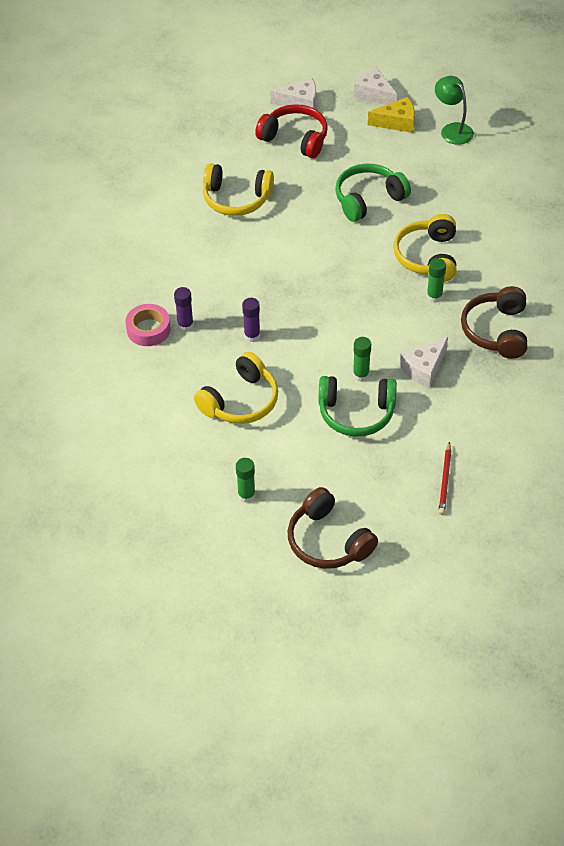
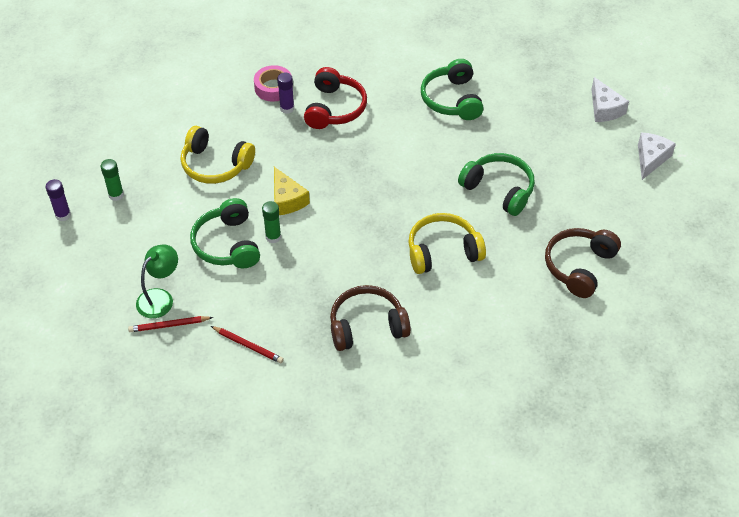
camera: 70 degrees right, 0 degrees up
(236, 199) = (452, 99): yellow headphones -> green headphones
(252, 336) = (291, 153): purple glue stick -> purple glue stick (63, 215)
(295, 139) = (553, 118): red headphones -> red headphones (334, 108)
(328, 541) = (82, 259): brown headphones -> brown headphones (579, 266)
(397, 122) = (619, 185): yellow cheese -> yellow cheese (287, 200)
(424, 368) = (297, 280): white cheese -> none
(434, 296) = (392, 268): green glue stick -> none
(452, 130) = (635, 231): green lamp -> green lamp (160, 298)
(490, 423) = (248, 346): none -> red pencil

